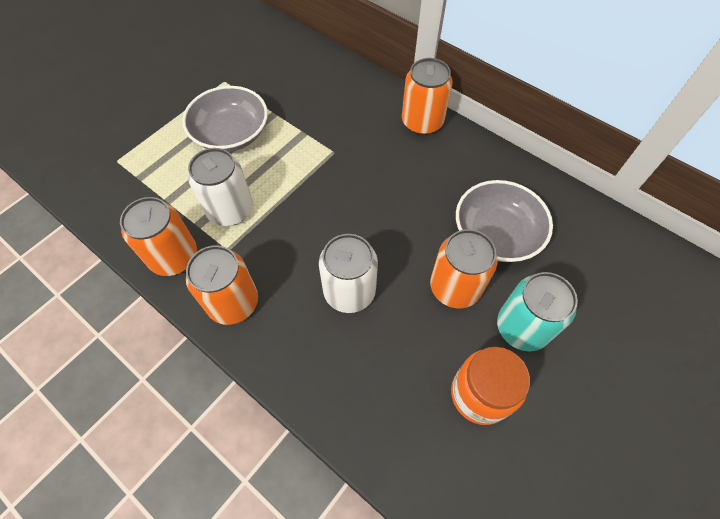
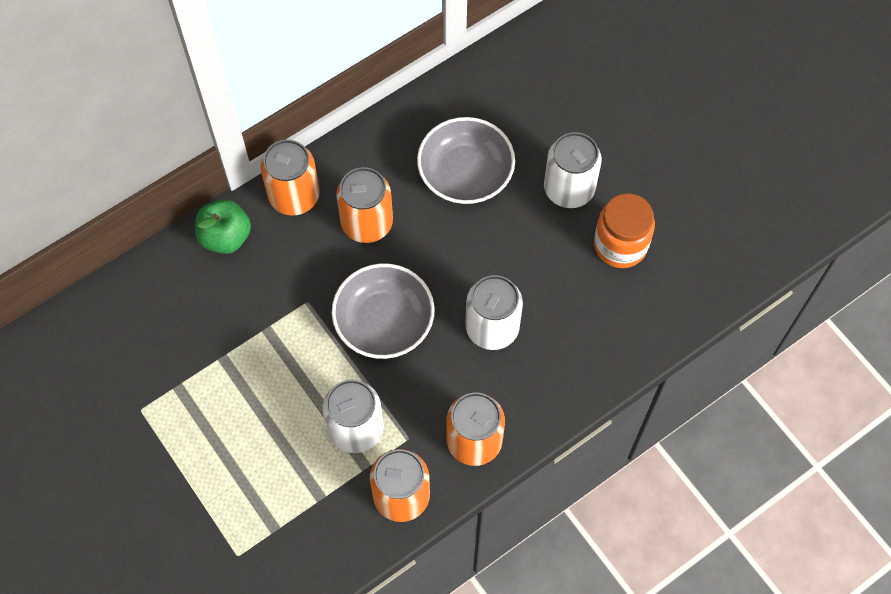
camera: 75 degrees left, 5 degrees up
(231, 134) = (239, 413): grey bowl -> grey bowl (384, 322)
(371, 92) = (225, 237): none -> green apple
(455, 287) = (513, 231): orange can -> orange can (367, 223)
(522, 327) = (569, 189): turquoise can -> white can

